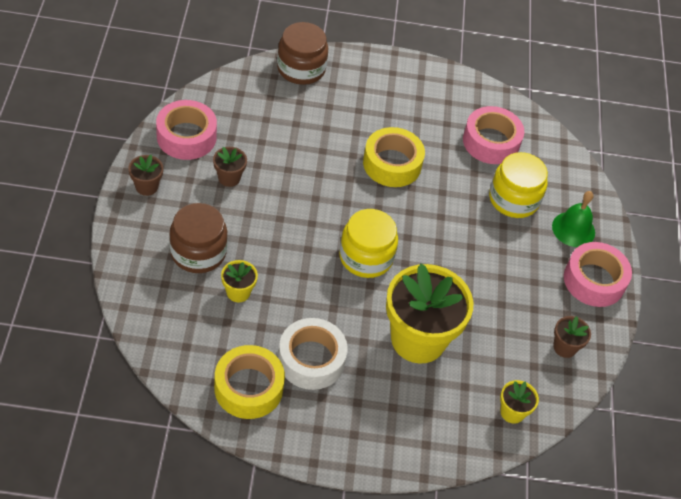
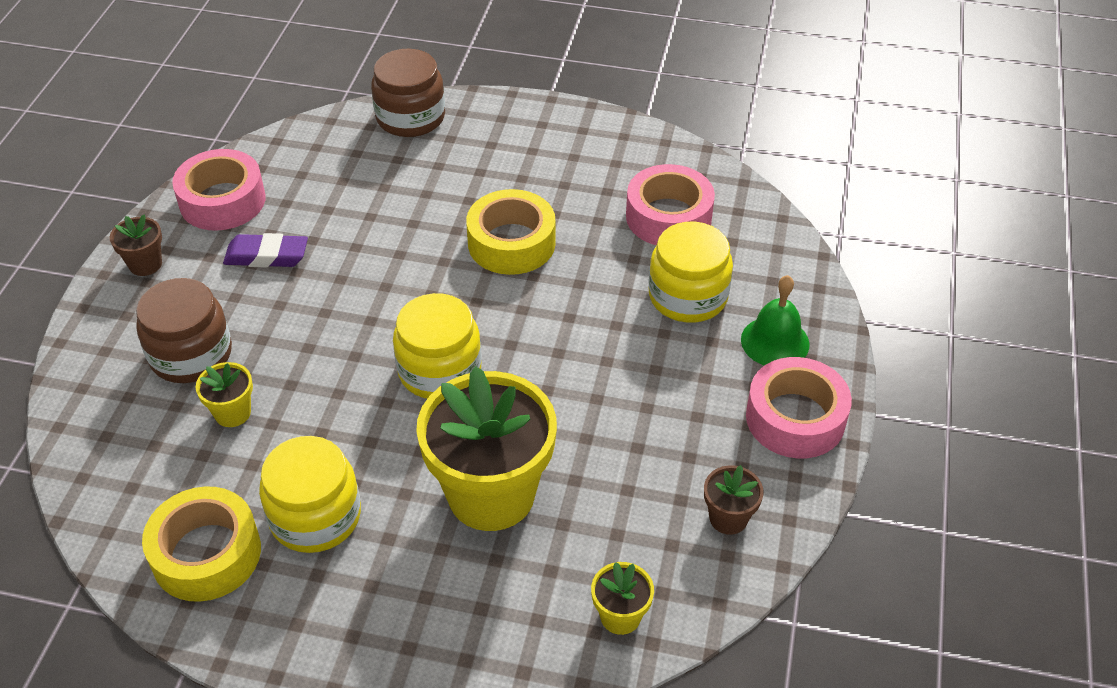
camera: 15 degrees right, 5 degrees down
(229, 178) = (266, 256): brown flower pot -> purple eraser
(311, 360) = (315, 516): white tape -> yellow jar

